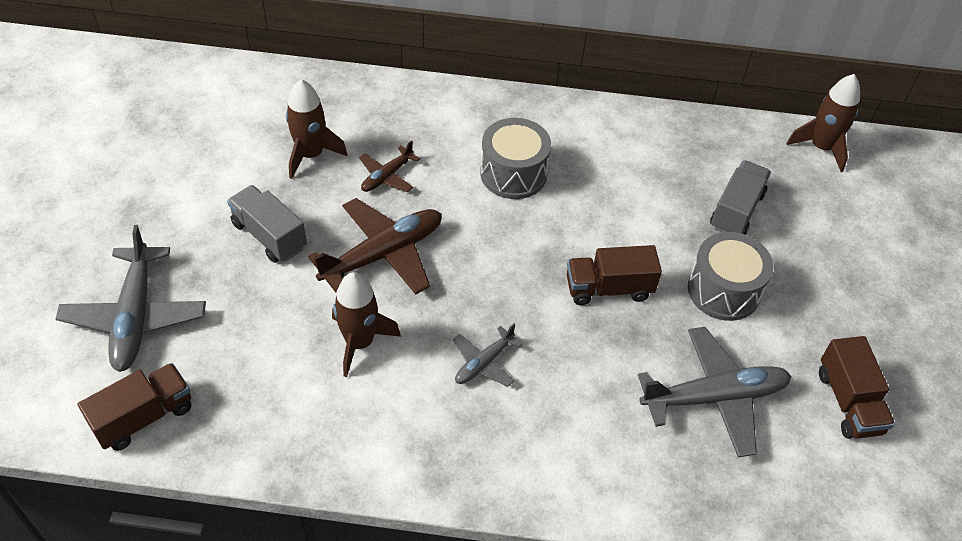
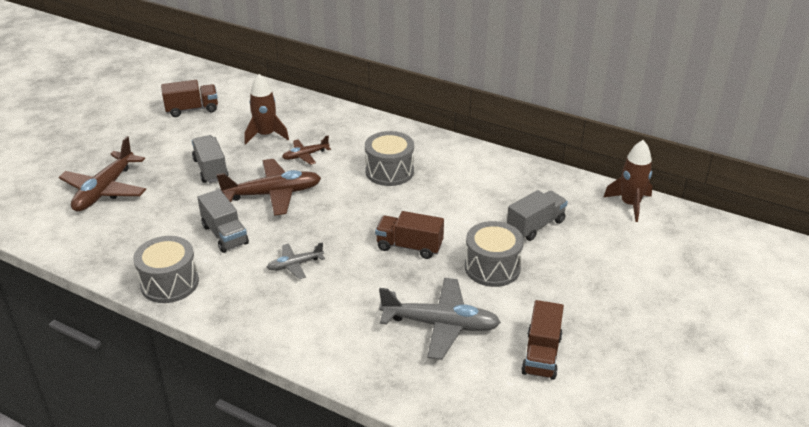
camera: 25 degrees right, 15 degrees down
(135, 317) = (105, 190): grey plane -> brown plane
(143, 417) = (73, 239): brown truck -> brown truck (192, 109)
(334, 448) = (169, 283): none -> grey drum
(359, 342) = (225, 235): brown rocket -> grey truck

